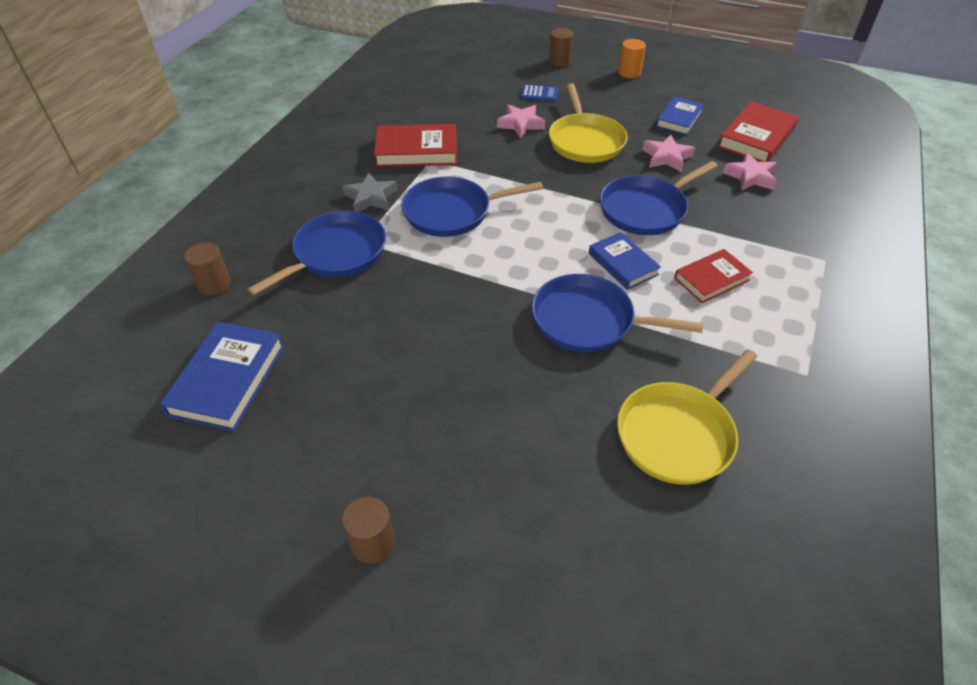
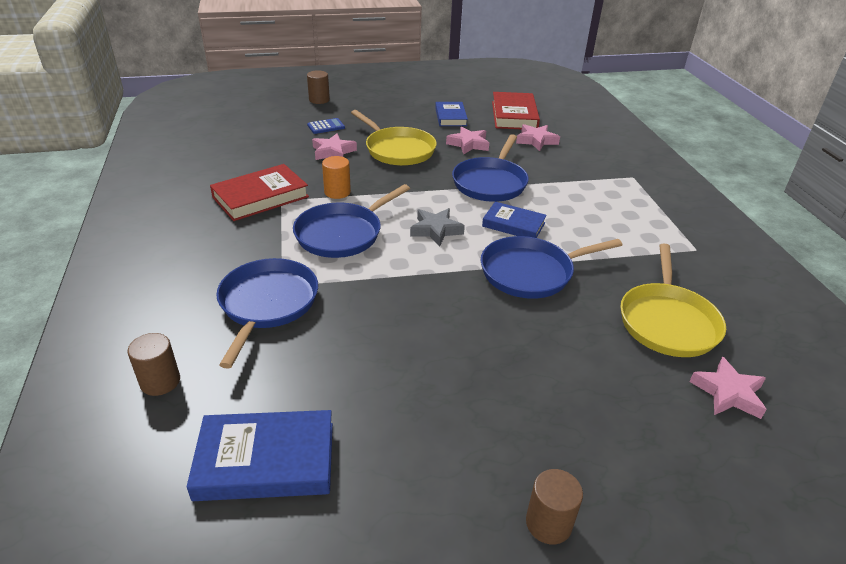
camera: 35 degrees left, 10 degrees down
(227, 379) = (266, 461): blue book -> blue book turned 75 degrees counterclockwise
(371, 198) = (254, 247): grey star -> grey star (436, 230)
(629, 73) = (382, 95): orange cylinder -> orange cylinder (337, 192)
(661, 534) = (728, 393): none -> pink star
(711, 279) = (581, 213): red book -> none

